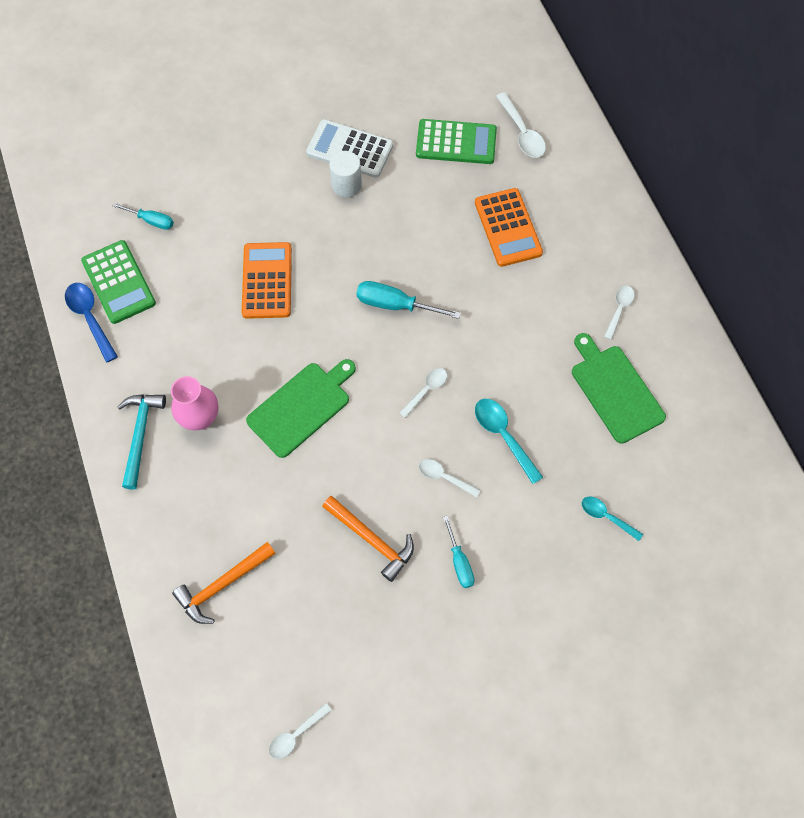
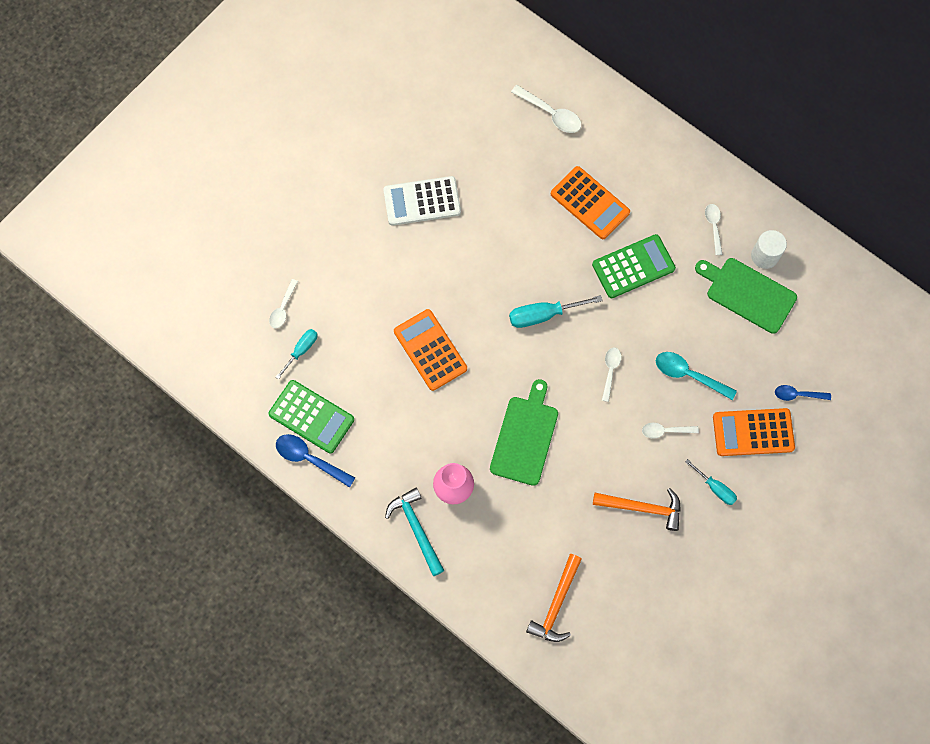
camera: 30 degrees left, 5 degrees up
(151, 221) = (301, 350): turquoise screwdriver -> turquoise screwdriver turned 45 degrees counterclockwise
(296, 734) = (679, 677): white spoon -> white spoon (283, 308)
(346, 185) = (440, 234): white cylinder -> white cylinder (764, 256)
(456, 142) = (504, 150): green calculator -> green calculator (633, 267)
(535, 528) = (753, 432): none -> orange calculator
(606, 517) = (797, 395): turquoise spoon -> blue spoon

